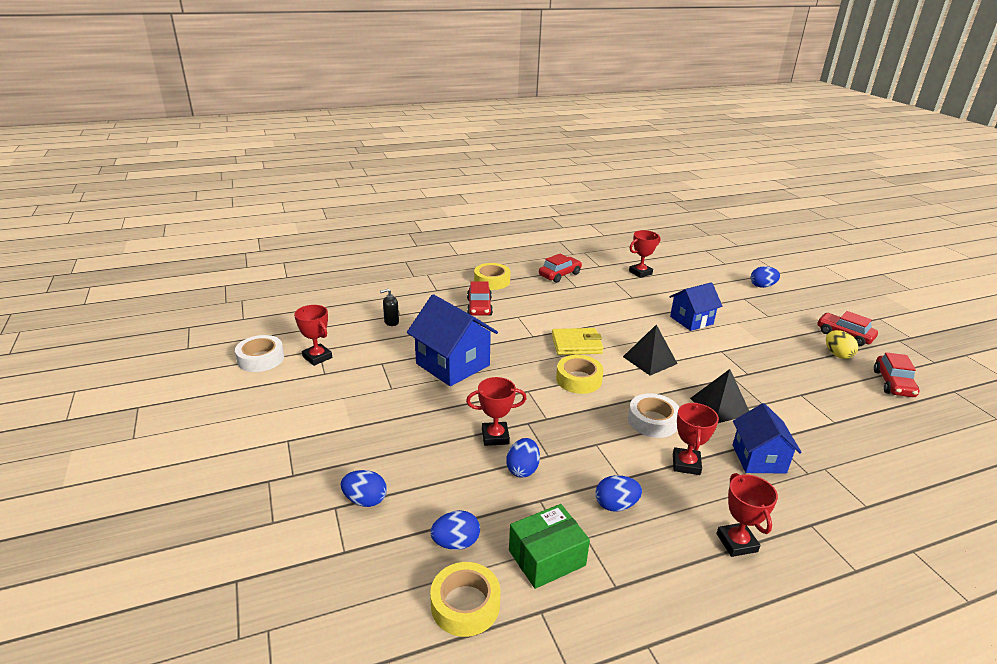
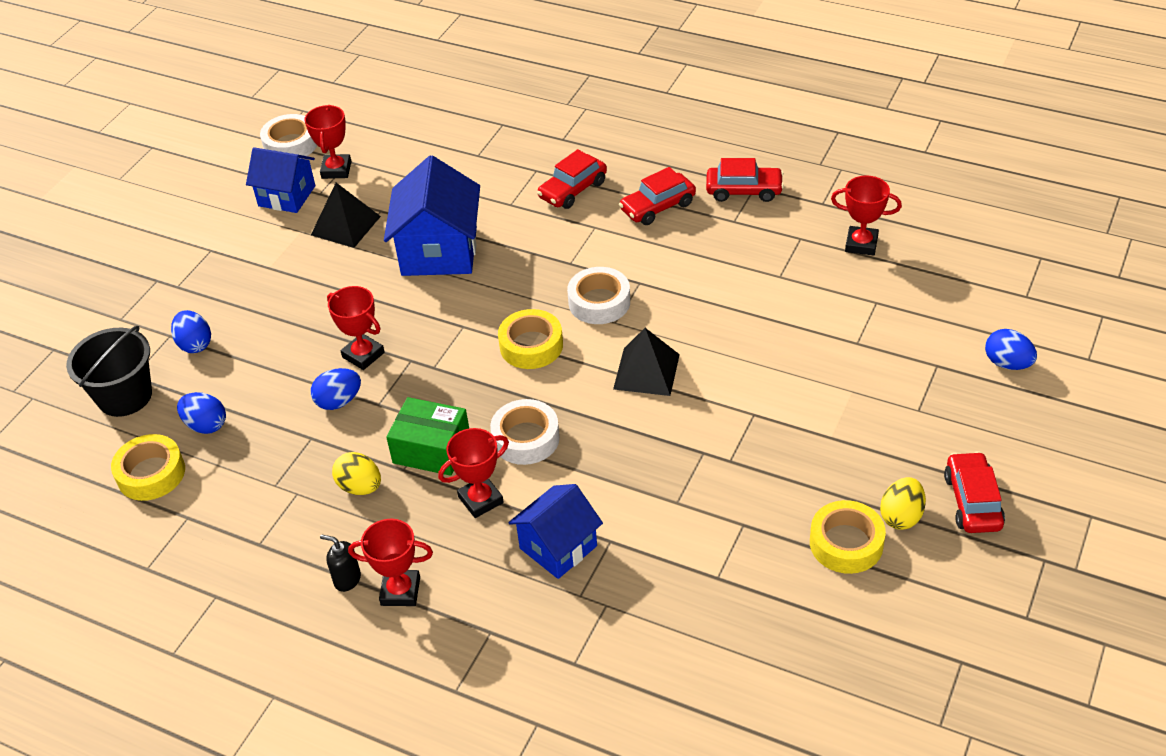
camera: 50 degrees right, 15 degrees up
(358, 569) = (125, 396): none -> black bucket
(391, 322) = (456, 161): black soap dispenser -> black soap dispenser (347, 579)
(492, 281) = (644, 158): yellow tape -> yellow tape (846, 543)
(547, 558) = (247, 485): green box -> green box (431, 449)
(576, 344) = (599, 302): yellow wallet -> white tape
(616, 505) = (360, 487): blue egg -> yellow egg
(691, 320) = (795, 353): blue house -> blue house (287, 196)
(720, 406) = (623, 472): black pyramid -> black pyramid (345, 225)
(736, 542) = (400, 591): red trophy -> red trophy turned 60 degrees clockwise
(893, 383) = (895, 596): red car -> red car (657, 207)

